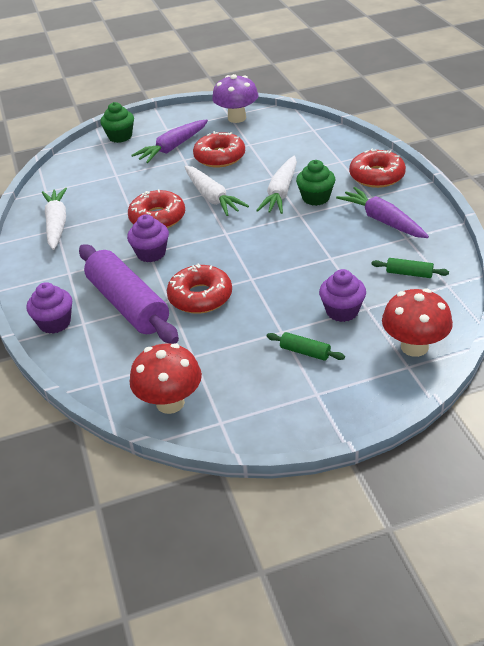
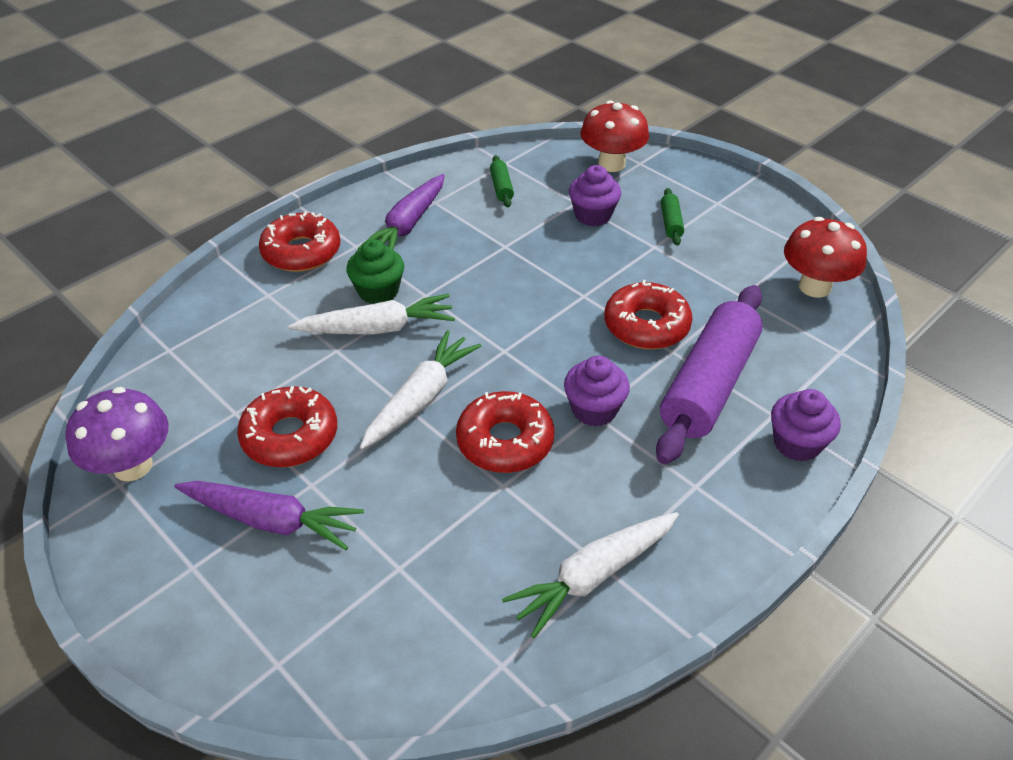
camera: 120 degrees left, 5 degrees up
(120, 137) = (241, 641): green cupcake -> none

